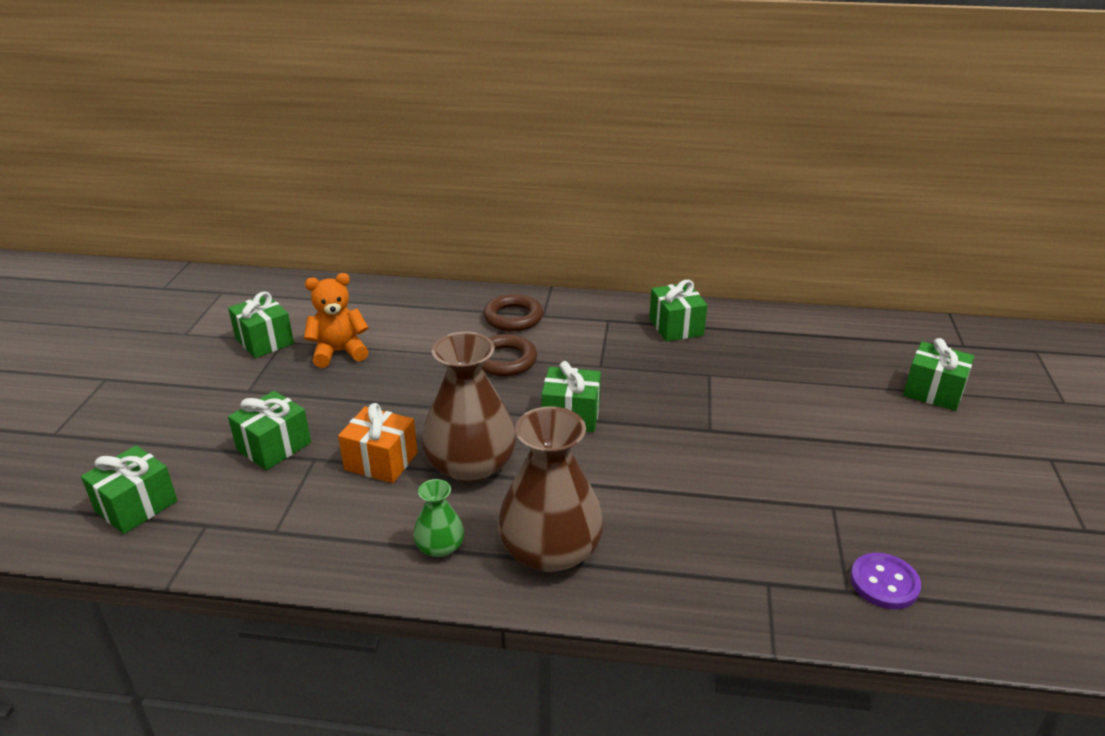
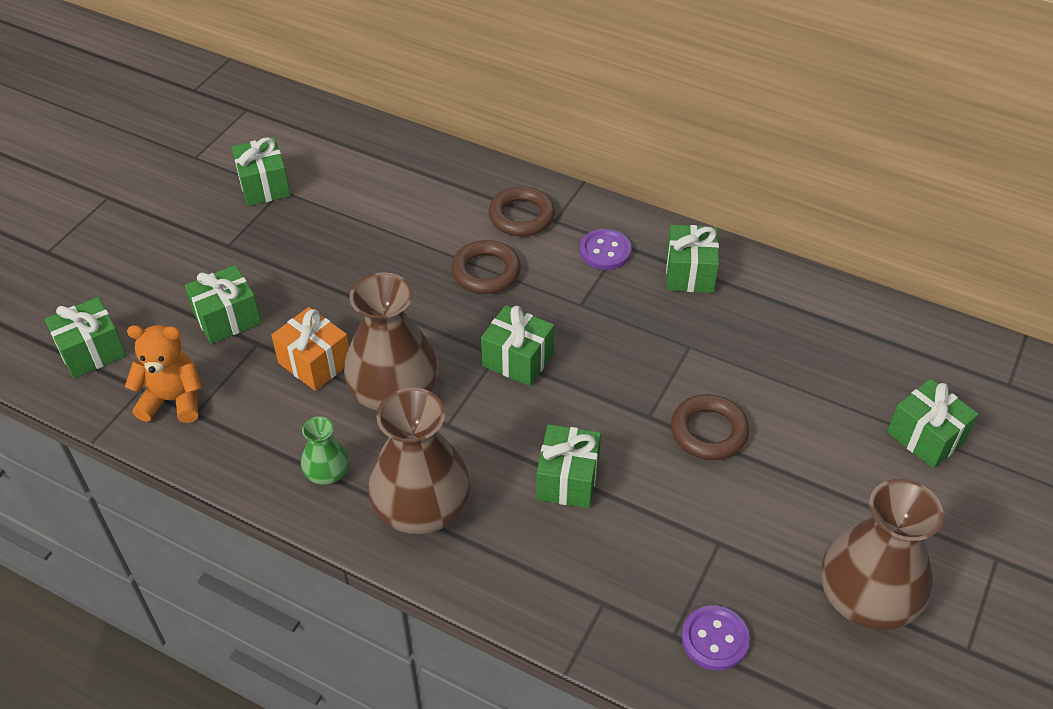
camera: 20 degrees right, 15 degrees up
(339, 352) = (329, 218): orange teddy bear -> orange teddy bear (173, 400)
(598, 327) = (605, 251): none -> purple button
(672, 493) = (568, 479): none -> green gift
(766, 428) = (709, 431): none -> brown ring
(979, 513) = (867, 596): none -> brown vase

